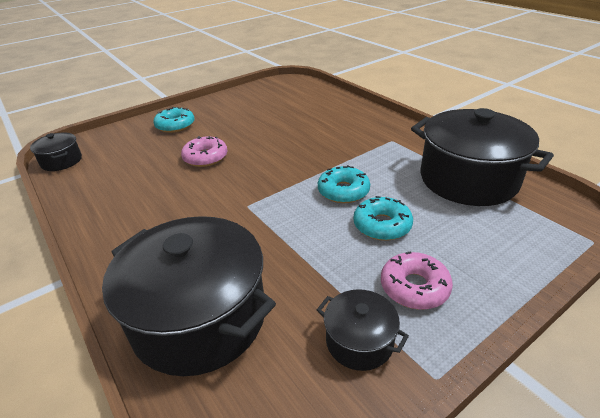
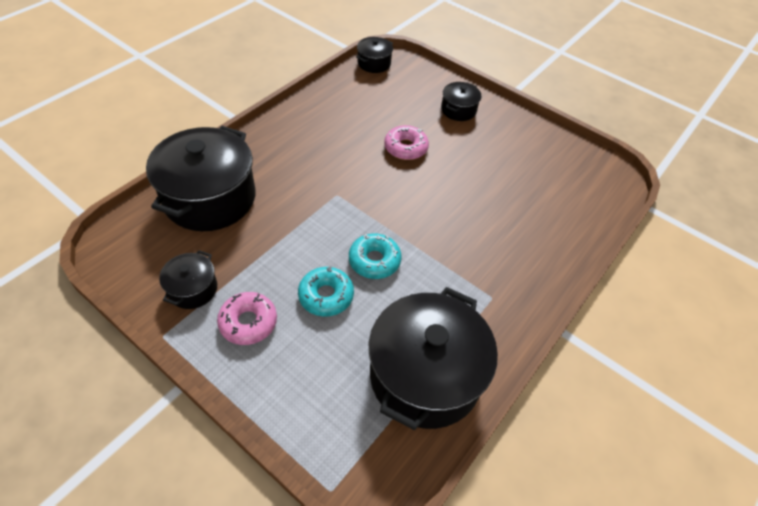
camera: 70 degrees right, 15 degrees up
(175, 125) = (458, 110): turquoise donut -> black pot

